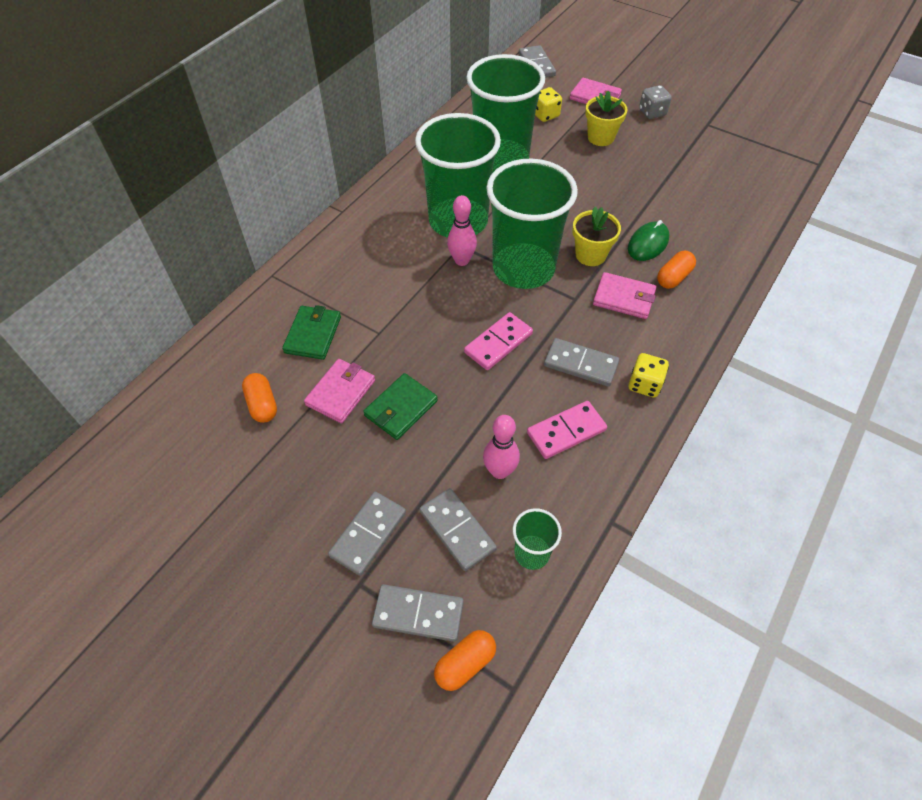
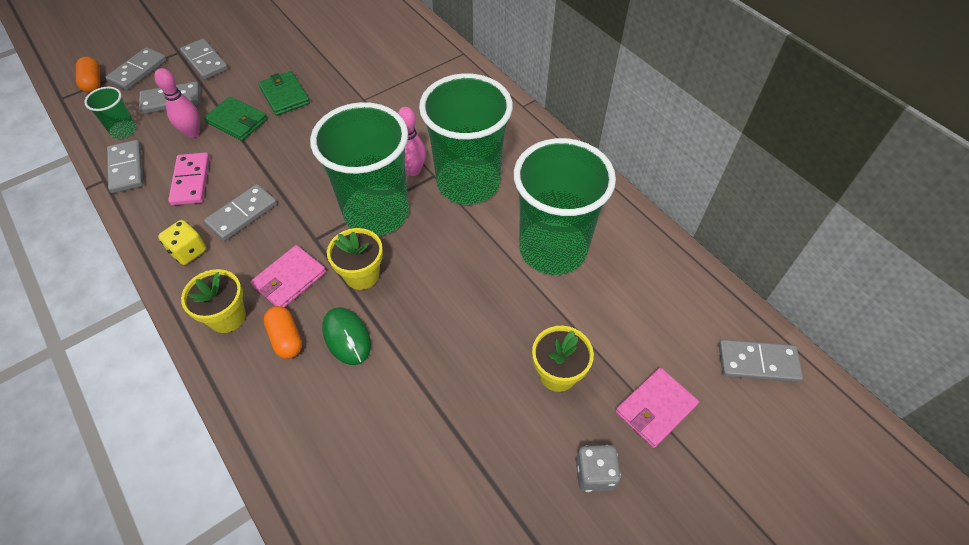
camera: 110 degrees right, 0 degrees up
(262, 404) = (339, 32): orange capsule -> none
(313, 334) = (386, 65): green wallet -> green wallet (237, 121)
(341, 392) = (321, 69): pink wallet -> none
(498, 343) = (303, 167): pink domino -> none
(545, 115) = (628, 327): yellow dice -> none
(584, 507) = (127, 168): none -> grey domino
(683, 322) = (227, 317): none -> yellow flower pot

